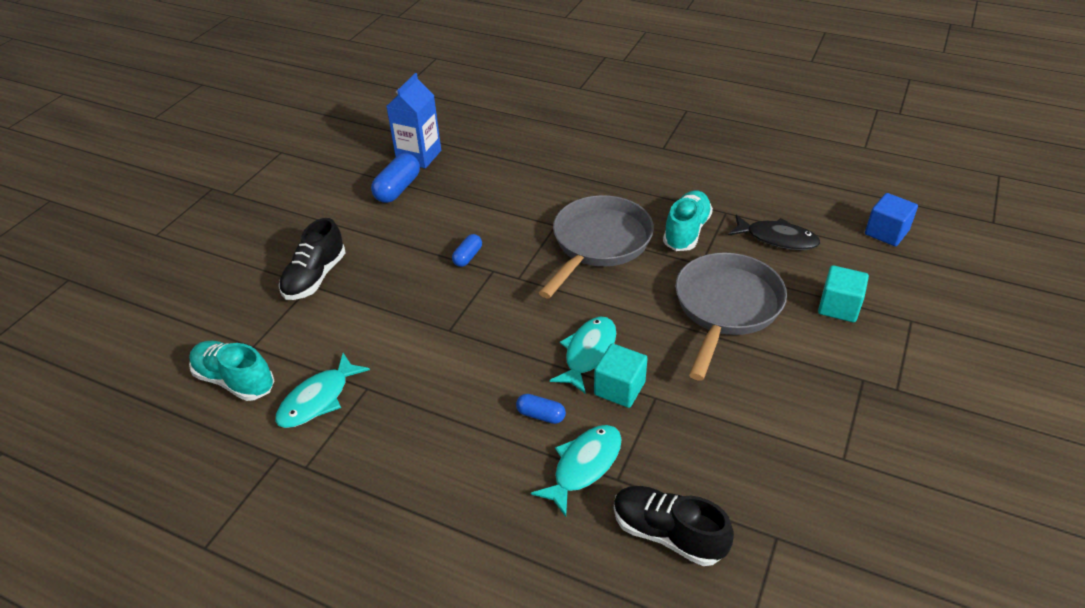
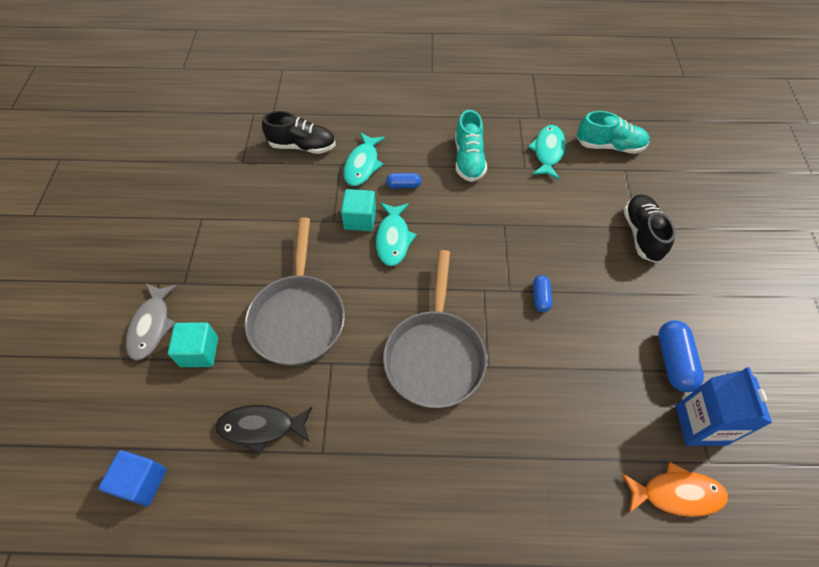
camera: 155 degrees right, 15 degrees up
(472, 135) = (676, 494): none -> orange fish
(686, 231) = (356, 404): turquoise shoe -> turquoise shoe (468, 160)
(898, 345) = (151, 326): none -> grey fish

